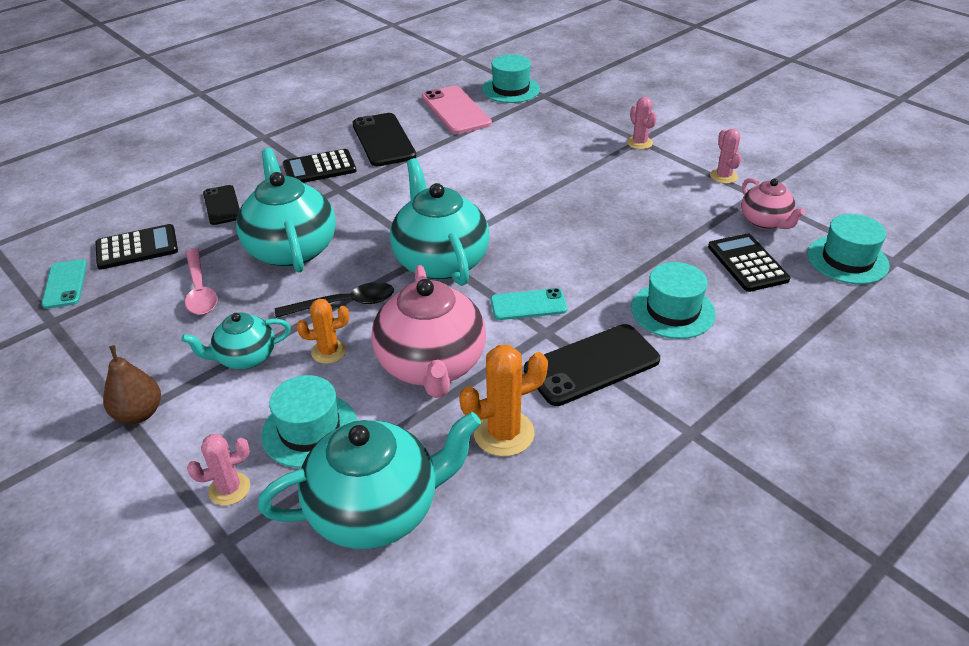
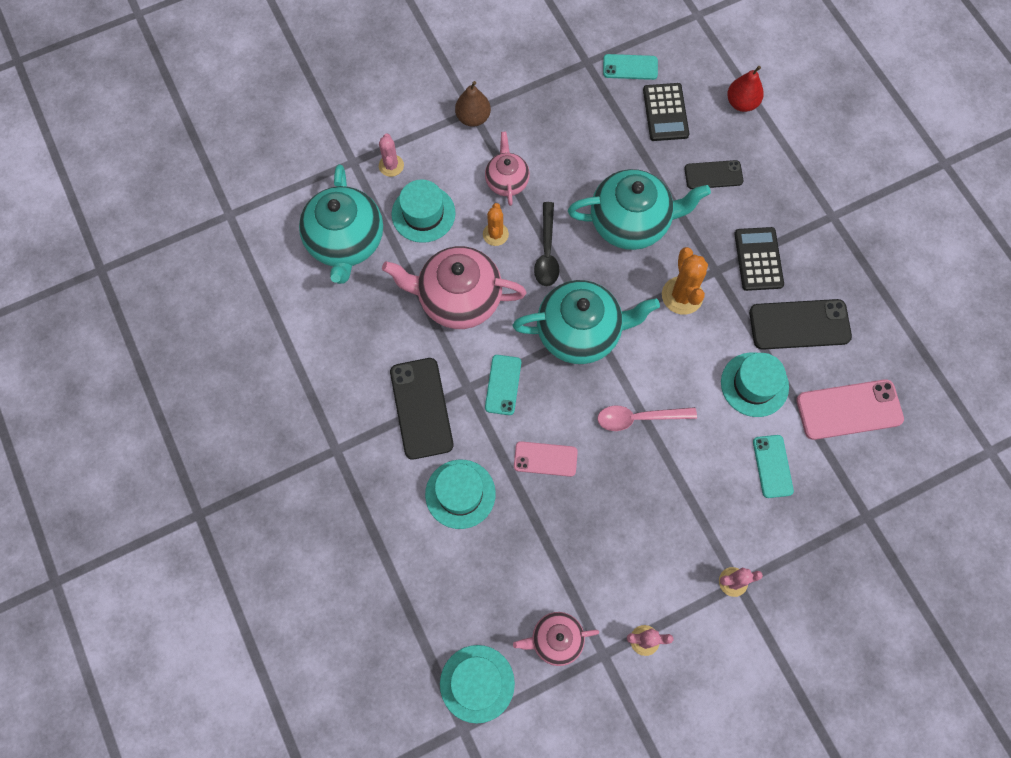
camera: 105 degrees right, 30 degrees up
(126, 200) = (741, 103): none -> red pear
(200, 290) = (595, 155): pink spoon -> pink spoon (638, 418)
(245, 358) = (507, 181): turquoise teapot -> pink teapot
(504, 433) = (378, 329): orange cactus -> orange cactus (682, 295)
(511, 89) = (890, 483): turquoise hat -> turquoise hat (754, 384)
(526, 137) = (772, 466): none -> turquoise phone
(596, 259) = (545, 459): none -> pink phone
(747, 263) = (500, 588): black calculator -> none

